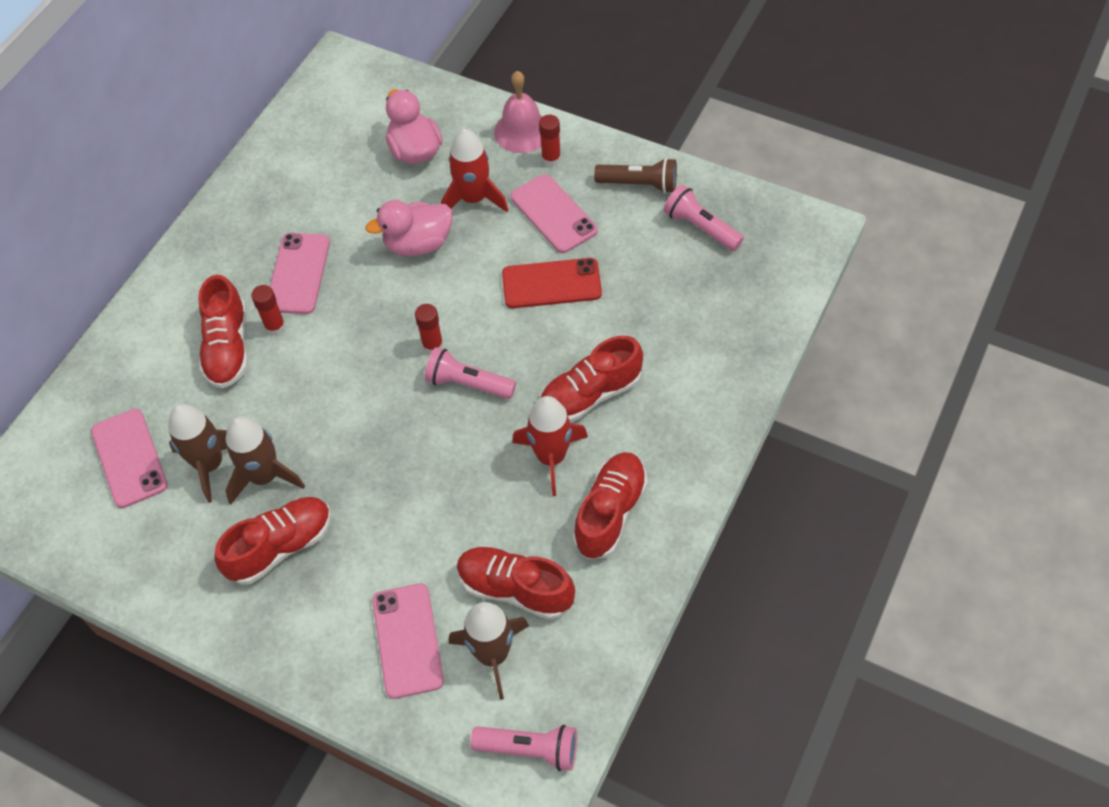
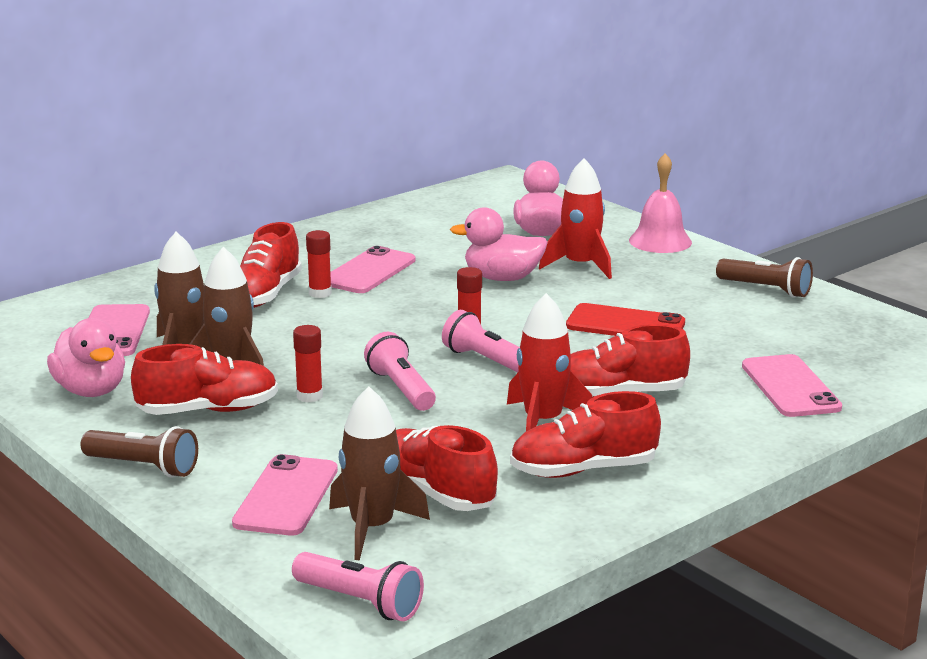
camera: 20 degrees right, 35 degrees down
(165, 556) = (91, 391): none -> pink duck
(275, 647) = (144, 467): none -> brown flashlight
(551, 159) = (679, 260): red glue stick -> red glue stick (309, 396)
(553, 214) = (658, 288): pink phone -> pink phone (790, 387)
(610, 513) = (583, 470): red shoe -> red shoe turned 150 degrees counterclockwise
(700, 227) = (818, 325): pink flashlight -> pink flashlight (401, 389)

